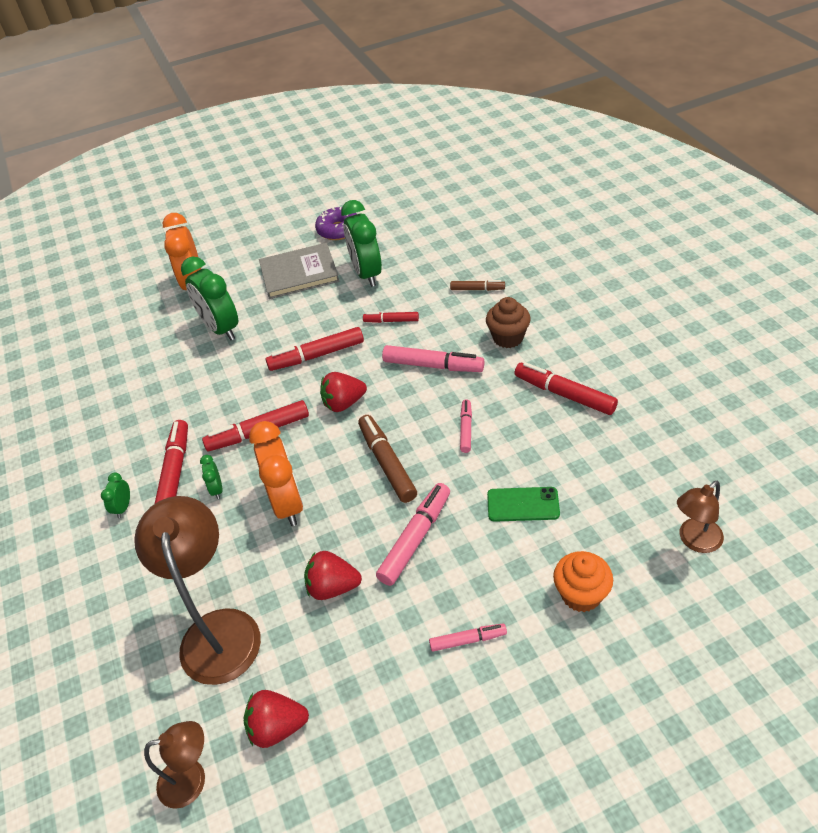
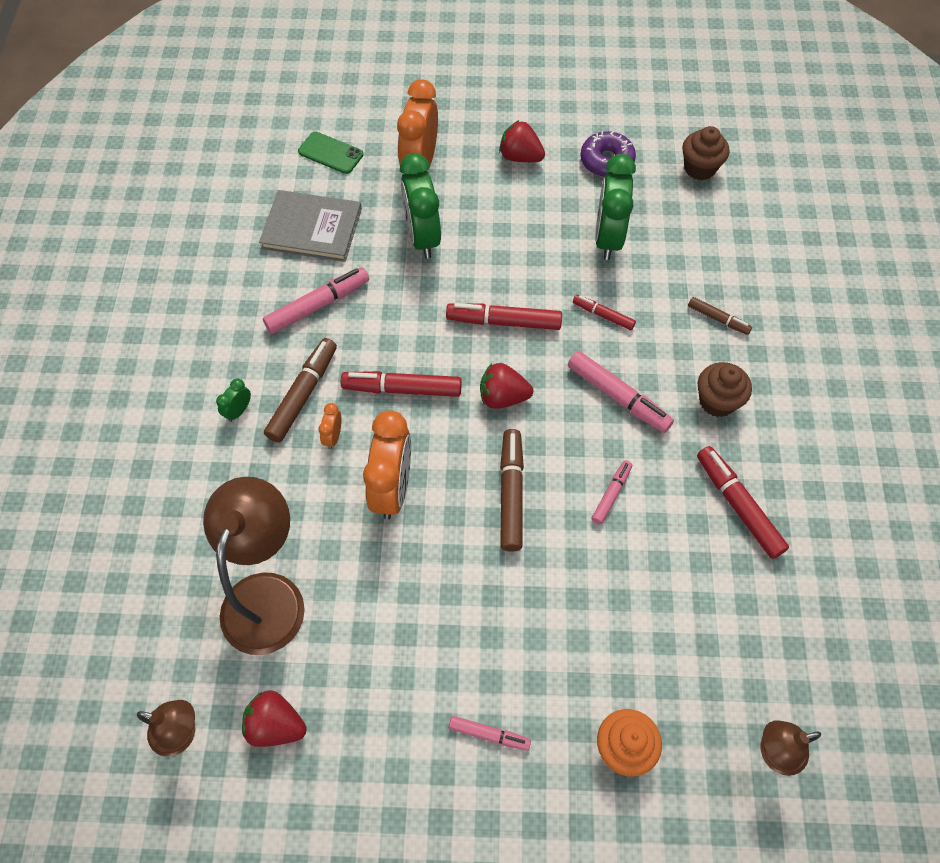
camera: 20 degrees right, 15 degrees up
(175, 471) = (303, 394): red marker -> brown marker
(217, 489) = (333, 436): green clock -> orange clock
(299, 273) = (536, 202): grey book -> grey book (312, 228)
(333, 587) = (391, 607): red strawberry -> red strawberry (520, 157)
(409, 209) = (699, 168): none -> brown cupcake
(415, 538) = (495, 596): pink marker -> pink marker (318, 305)
(523, 504) = (621, 615): green phone -> green phone (330, 153)

